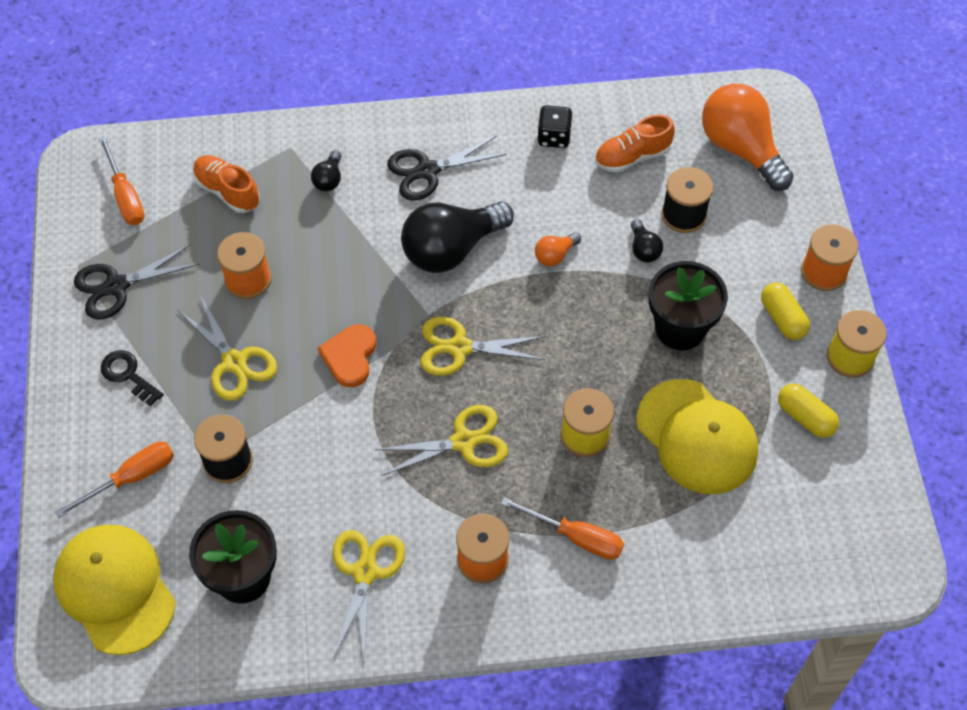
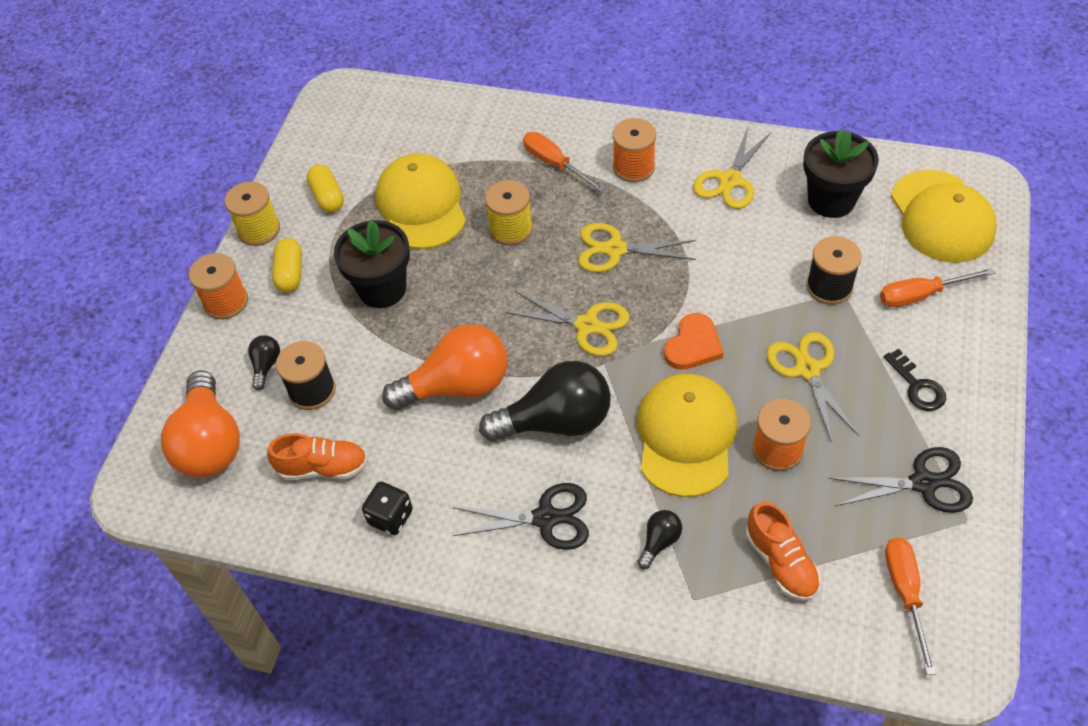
camera: 155 degrees left, 5 degrees down
(331, 268) = (686, 436): none -> yellow cap
(555, 255) = (457, 386): orange light bulb -> orange light bulb, size x2.27
(644, 249) = (370, 367): black light bulb -> black light bulb (266, 366)

